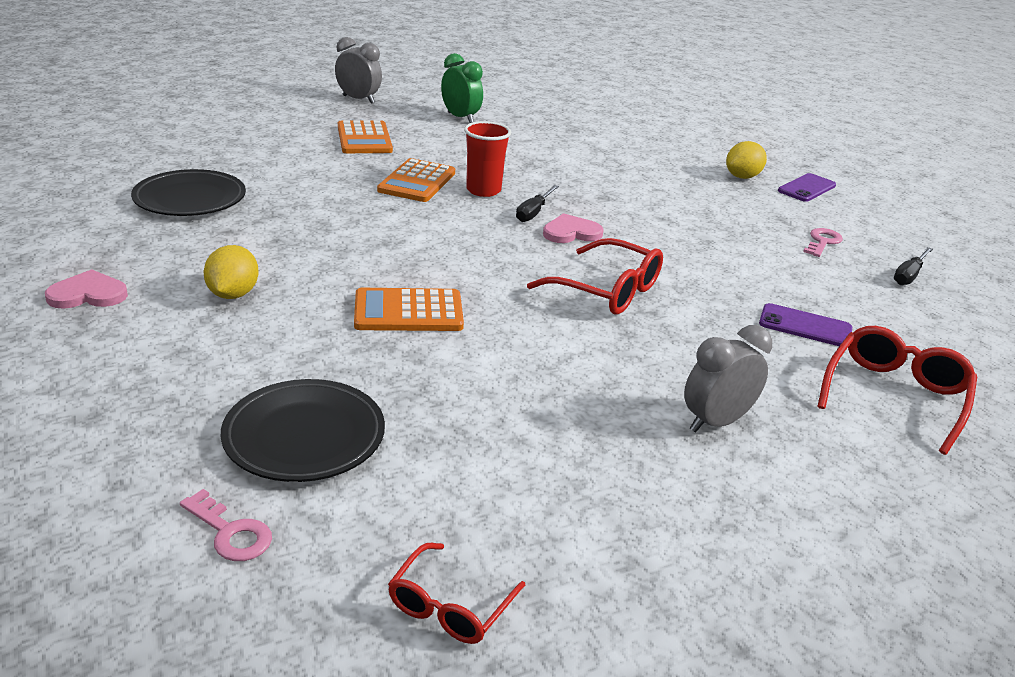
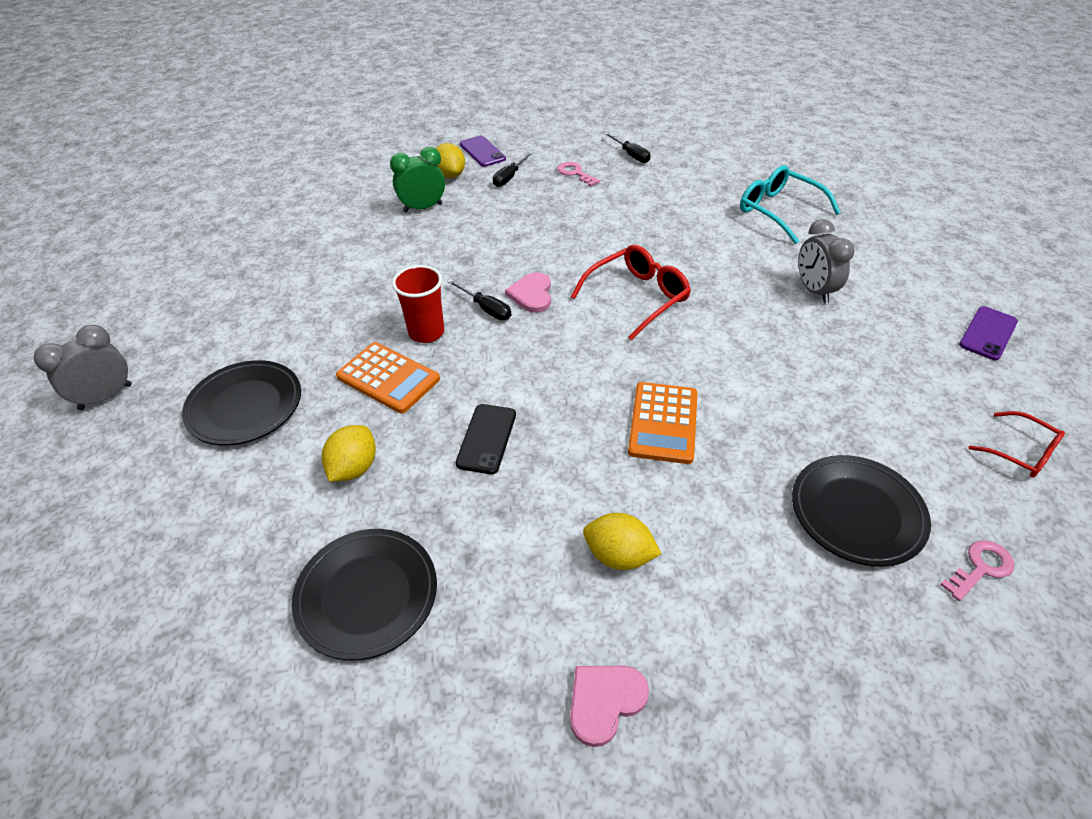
camera: 70 degrees left, 15 degrees up
(88, 294) = (604, 701): pink heart -> pink heart turned 45 degrees clockwise
(311, 181) = (354, 468): none -> yellow lemon
(358, 227) = (486, 438): none -> black phone
(364, 139) = (245, 407): orange calculator -> black plate
(460, 118) = (223, 316): green clock -> green clock (423, 208)
(772, 206) = (509, 177): none -> black screwdriver
(805, 326) = (696, 219): purple phone -> purple phone (988, 333)
(894, 396) = (778, 211): red glasses -> turquoise glasses

